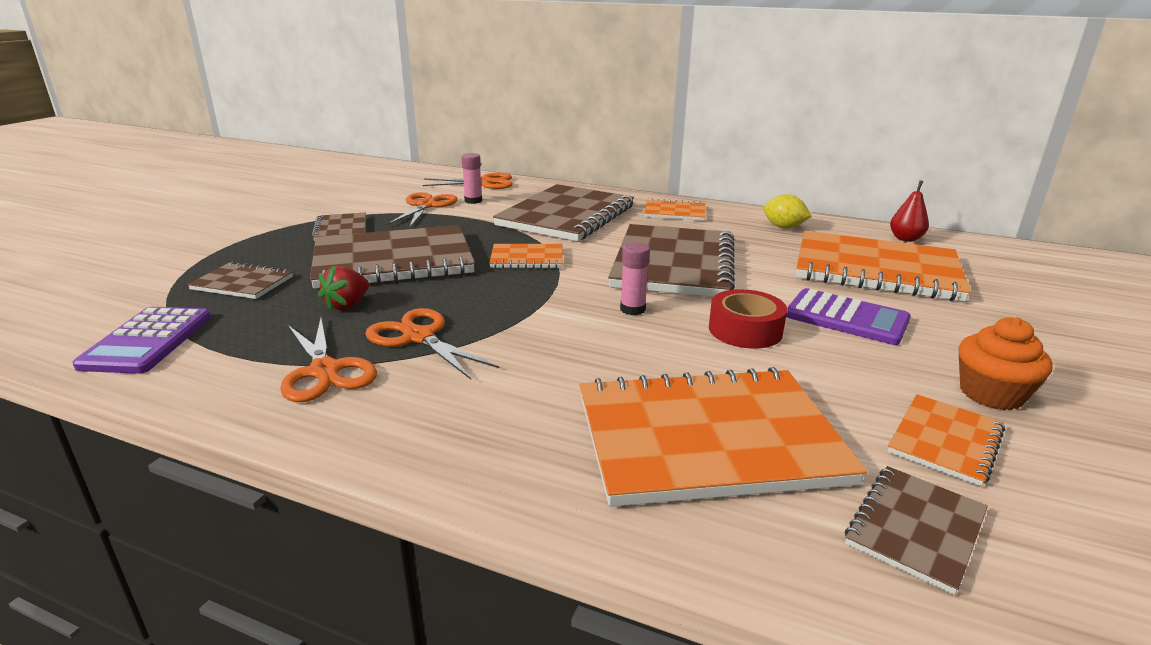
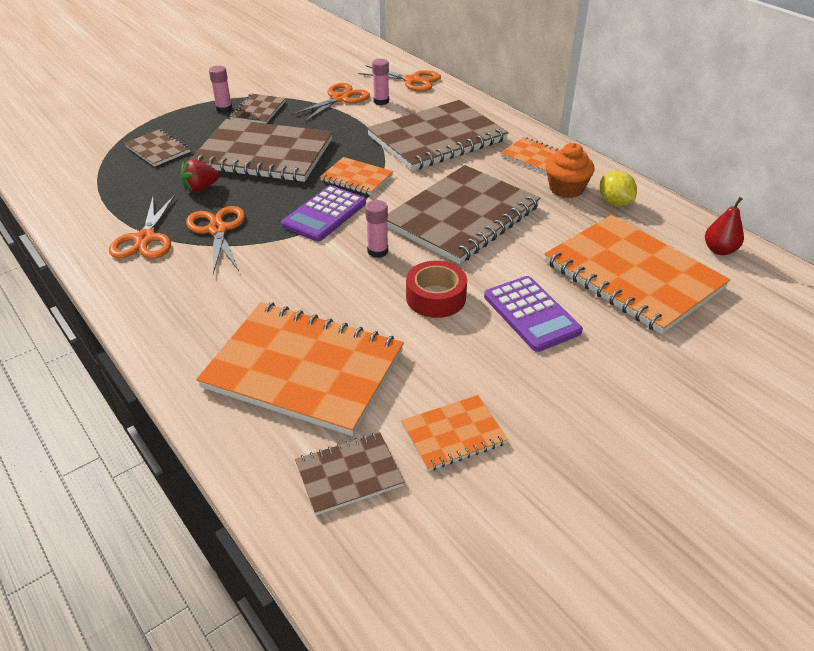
camera: 30 degrees right, 15 degrees up
(147, 341) = (76, 184): purple calculator -> purple calculator (324, 214)
(294, 234) = (224, 109): none -> pink glue stick
(991, 394) = (545, 417): orange cupcake -> orange cupcake (566, 189)

